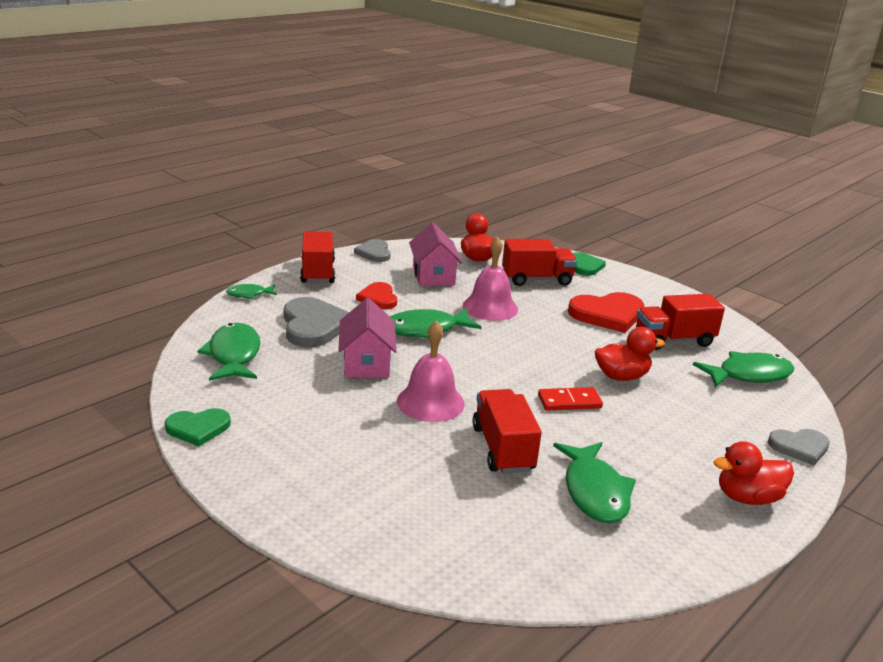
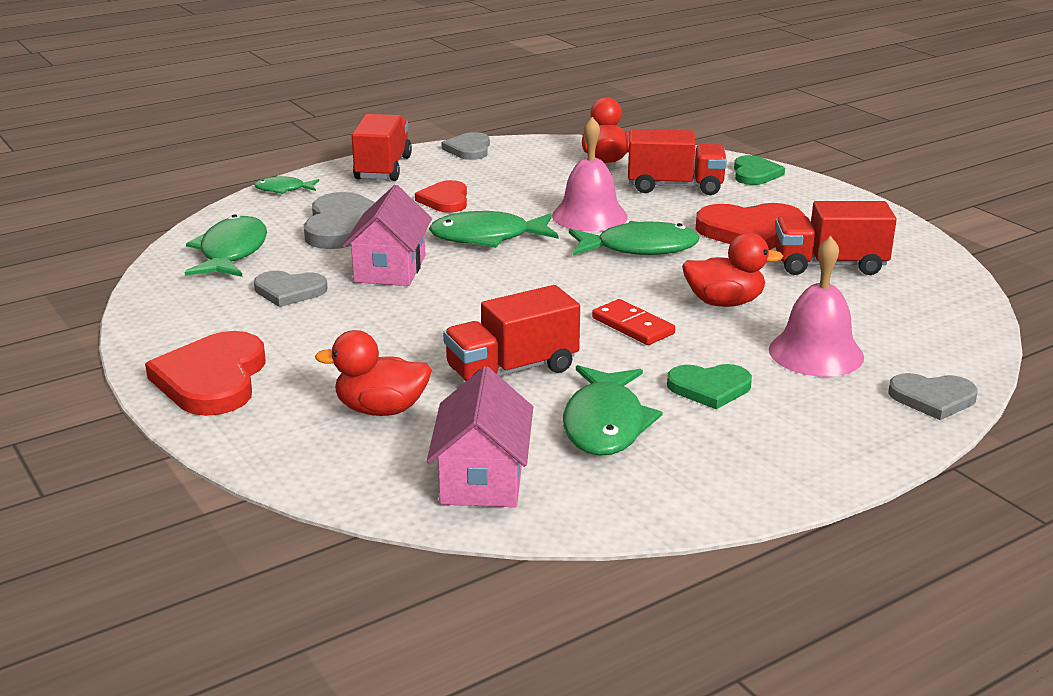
camera: 15 degrees right, 0 degrees up
(198, 428) = (151, 324): green heart -> green heart (709, 388)
(274, 478) = (212, 379): none -> red heart
(297, 388) = (289, 291): none -> grey heart
(430, 402) = (447, 315): pink bell -> pink bell (816, 353)
(433, 275) = (533, 177): pink house -> pink house (482, 478)
(503, 448) = (512, 370): red truck -> red truck turned 120 degrees counterclockwise
(569, 401) = (633, 326): red domino -> red domino turned 45 degrees clockwise
(747, 497) = (815, 447): red duck -> red duck (381, 409)
(749, 375) = (915, 311): green fish -> green fish (639, 248)

